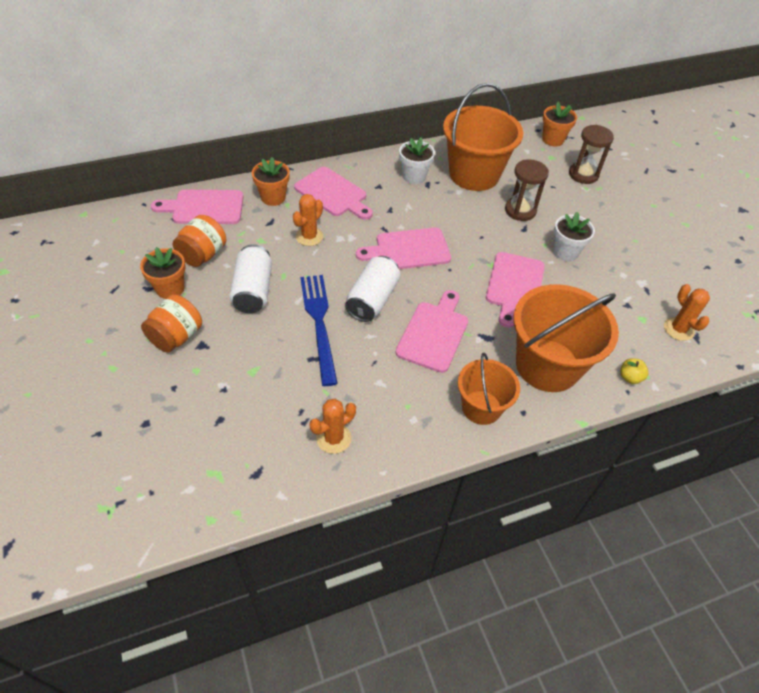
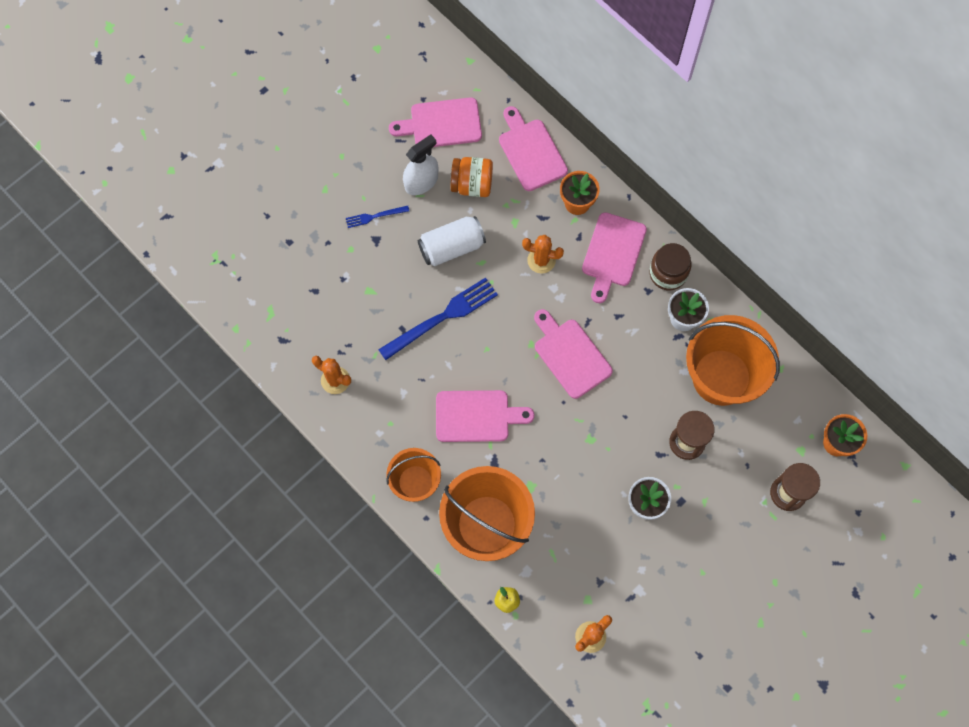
camera: 70 degrees right, 20 degrees up
(170, 288) = (421, 182): orange flower pot -> white spray bottle
(176, 337) = (375, 216): orange jar -> blue fork
(371, 171) = (668, 273): none -> brown jar
(372, 299) = (490, 349): white can -> none
(514, 285) = (572, 468): pink cutting board -> pink cutting board (441, 124)

